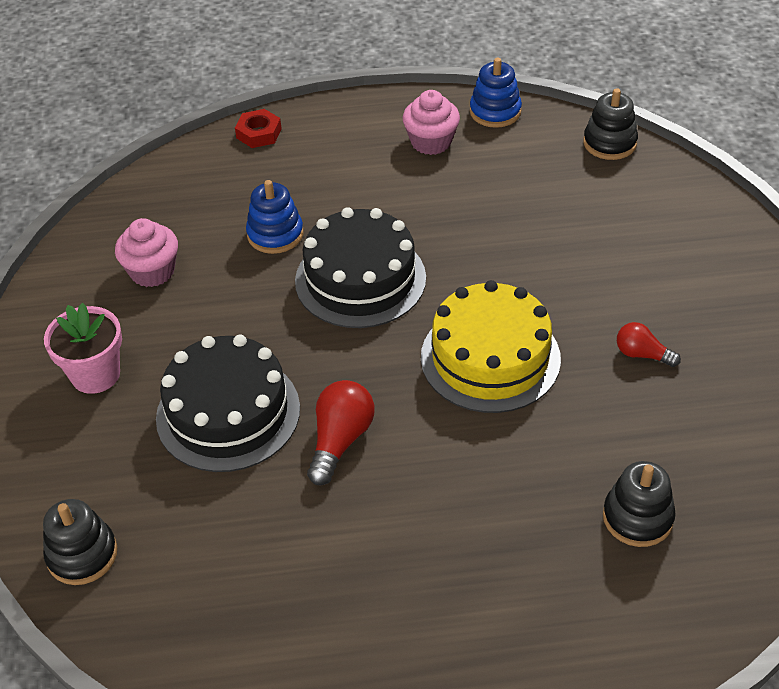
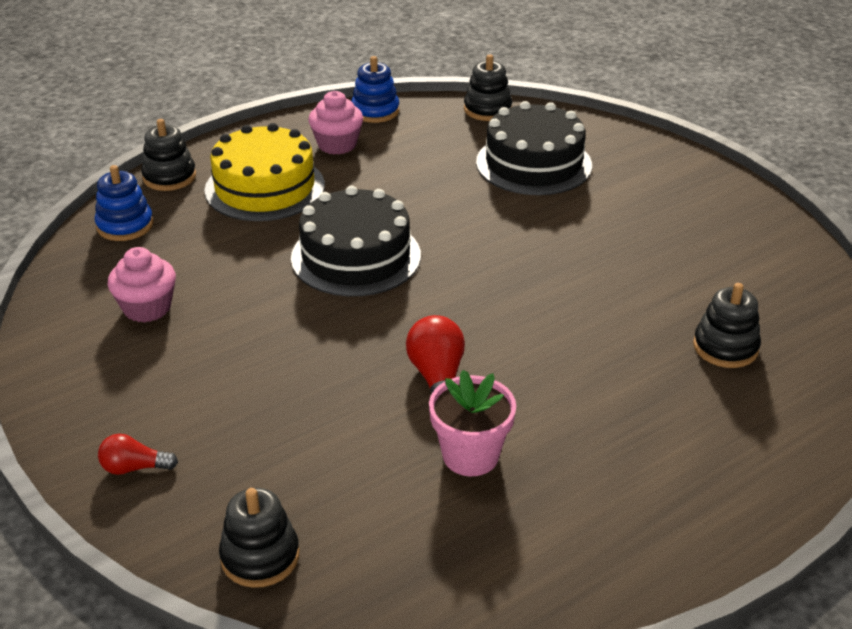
camera: 30 degrees left, 10 degrees down
(95, 374) = (153, 406): pink flower pot -> pink flower pot (470, 456)
(228, 413) = (315, 392): black cake -> black cake (533, 163)
(259, 133) = (169, 177): red nut -> black stacking toy
(275, 234) = (248, 246): blue stacking toy -> blue stacking toy (125, 225)
(490, 358) = (516, 278): yellow cake -> yellow cake (265, 187)
(642, 354) = (633, 239): red light bulb -> red light bulb (134, 468)

